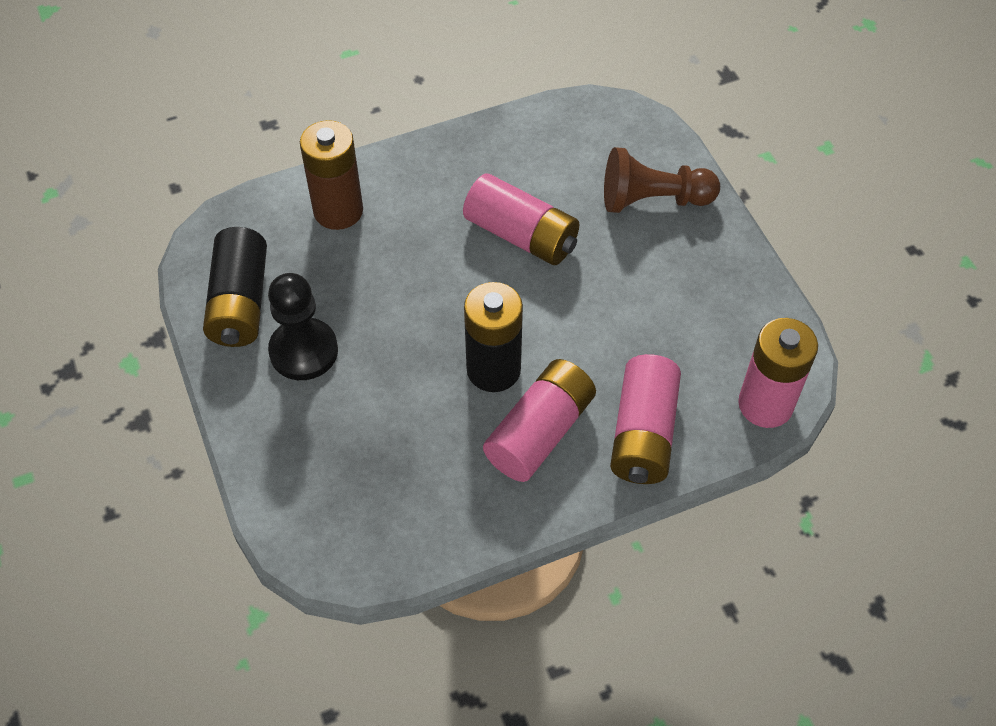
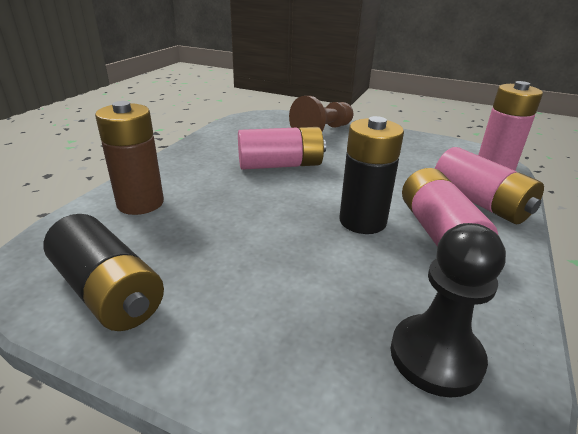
camera: 45 degrees left, 25 degrees down
(303, 351) = (213, 289): black pawn -> black pawn (436, 356)

